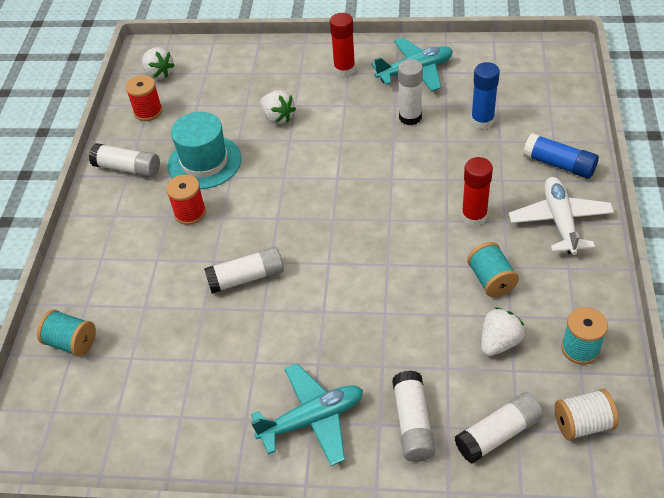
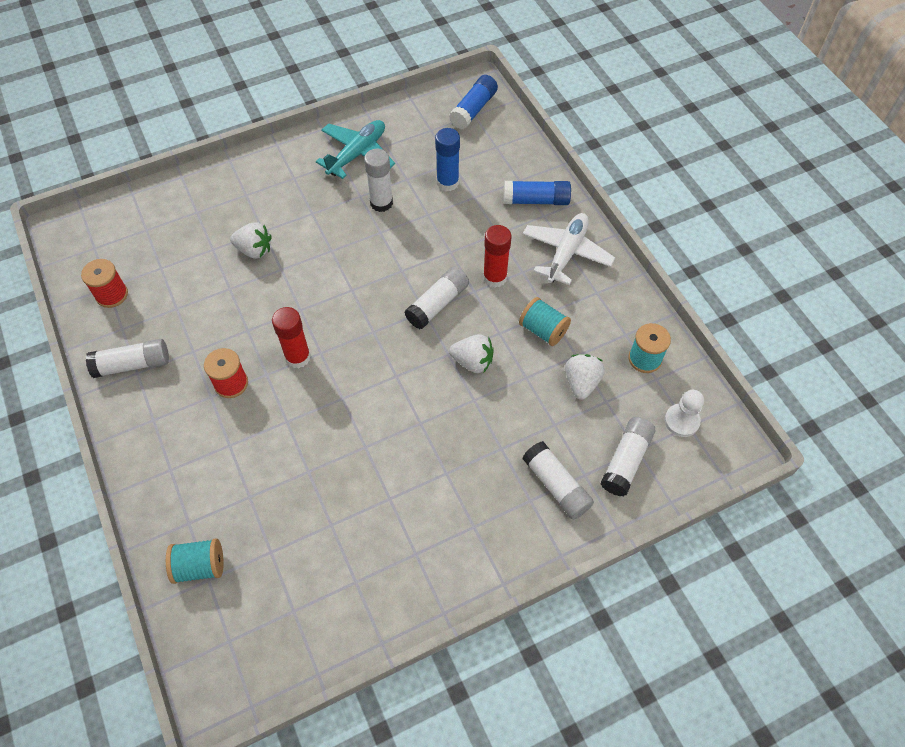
camera: 35 degrees left, 10 degrees up
(159, 73) = (94, 248): white strawberry -> white strawberry (472, 362)
(204, 162) = (210, 325): turquoise hat -> none
(246, 278) = (329, 423): white glue stick -> white glue stick (437, 304)
(312, 419) = (473, 524): turquoise plane -> none
(344, 69) = (288, 176): red glue stick -> red glue stick (298, 357)
(548, 68) = (473, 110): none -> blue glue stick
(560, 221) = (566, 253): white plane -> white plane turned 60 degrees clockwise
(582, 424) = (681, 421): white spool -> white pawn

